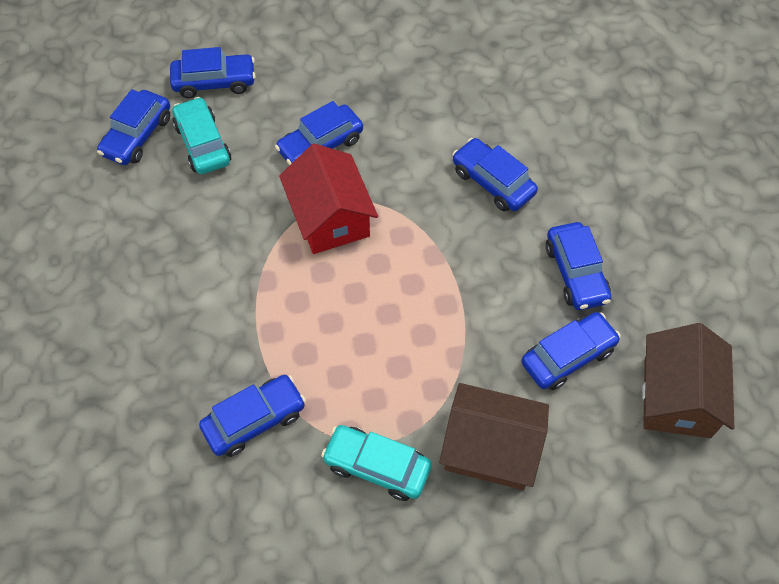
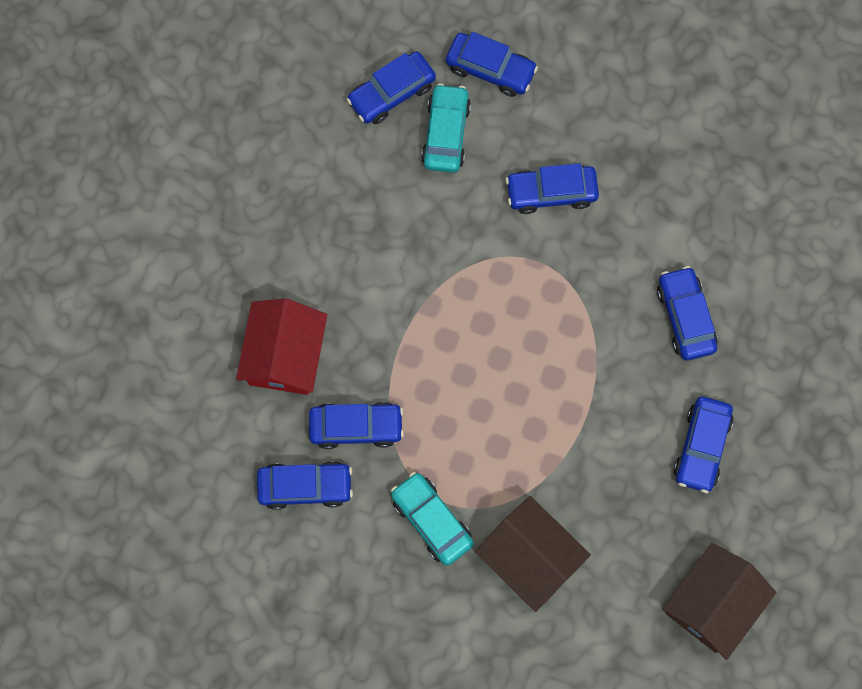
camera: 30 degrees right, 15 degrees up
(330, 217) = (518, 273): red house -> red house (285, 355)
(568, 356) = (644, 517): blue car -> blue car (305, 486)

